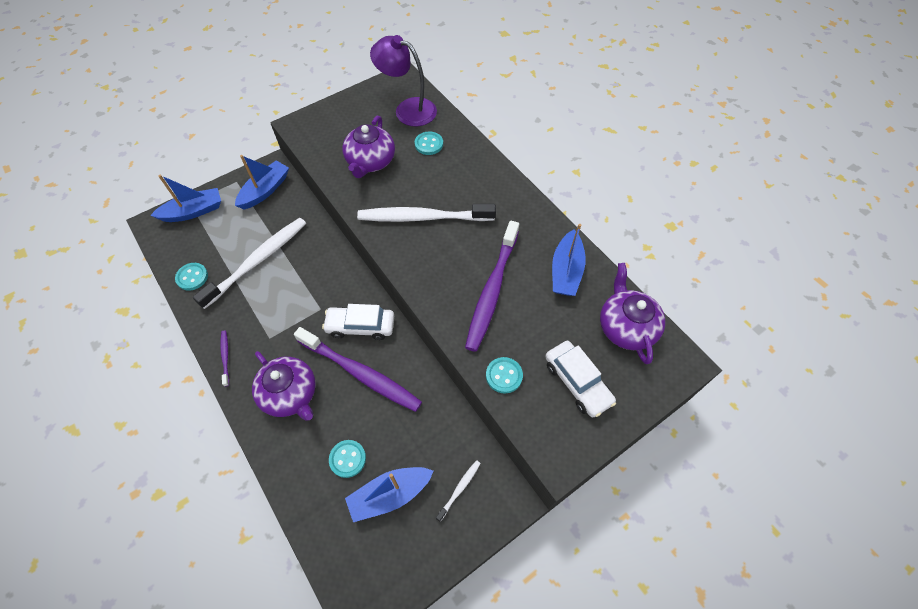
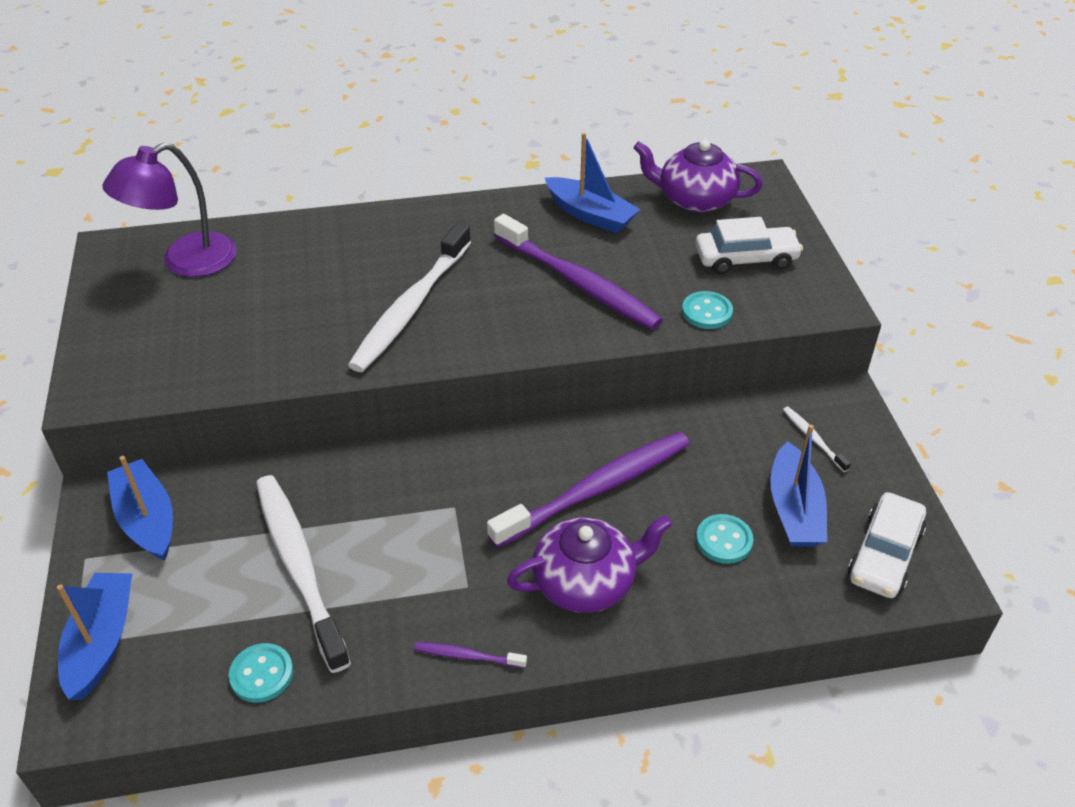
camera: 65 degrees left, 15 degrees down
(360, 326) = (516, 467): white car -> white car (884, 554)
(370, 161) = (256, 330): purple teapot -> none
(429, 144) = (278, 262): turquoise button -> none

